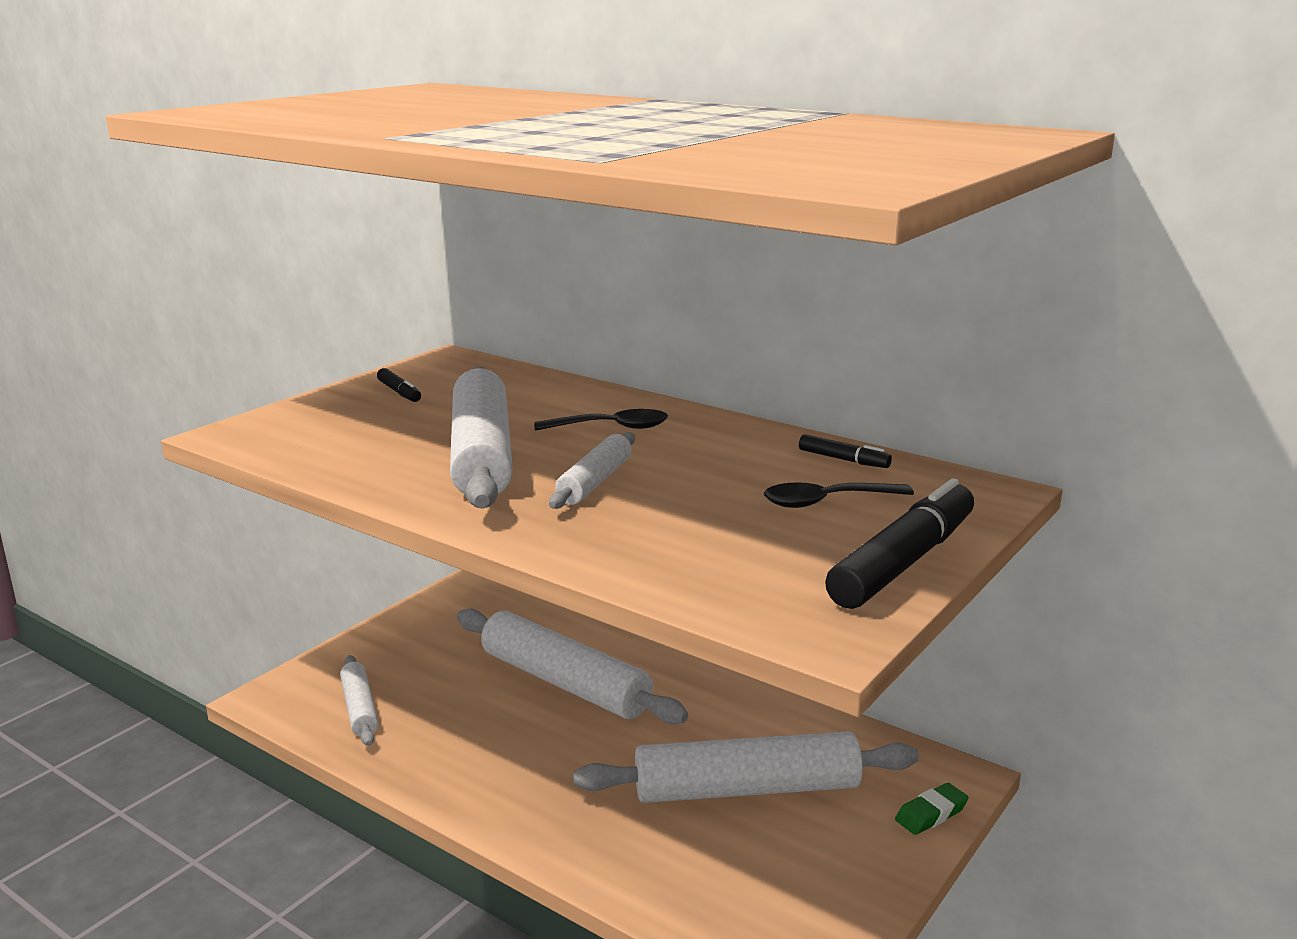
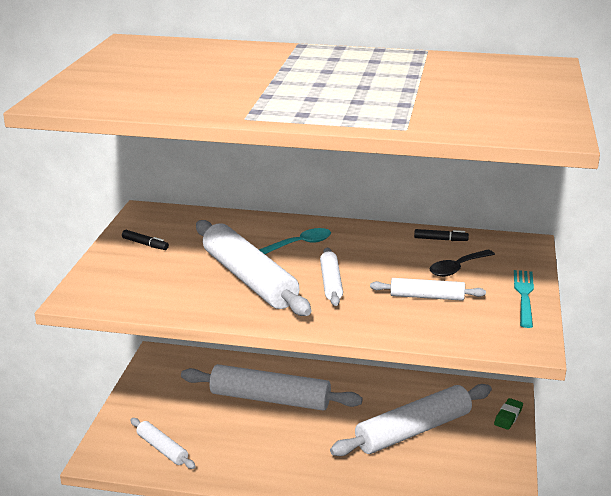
camera: 25 degrees left, 5 degrees up
(611, 427) = (300, 244): black spoon -> turquoise spoon
(726, 529) = (427, 297): none -> white rolling pin
(904, 562) = (524, 295): black marker -> turquoise fork

